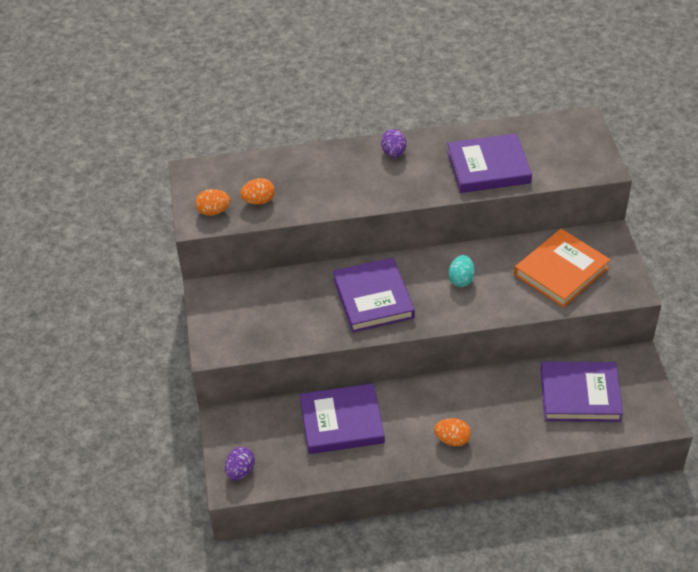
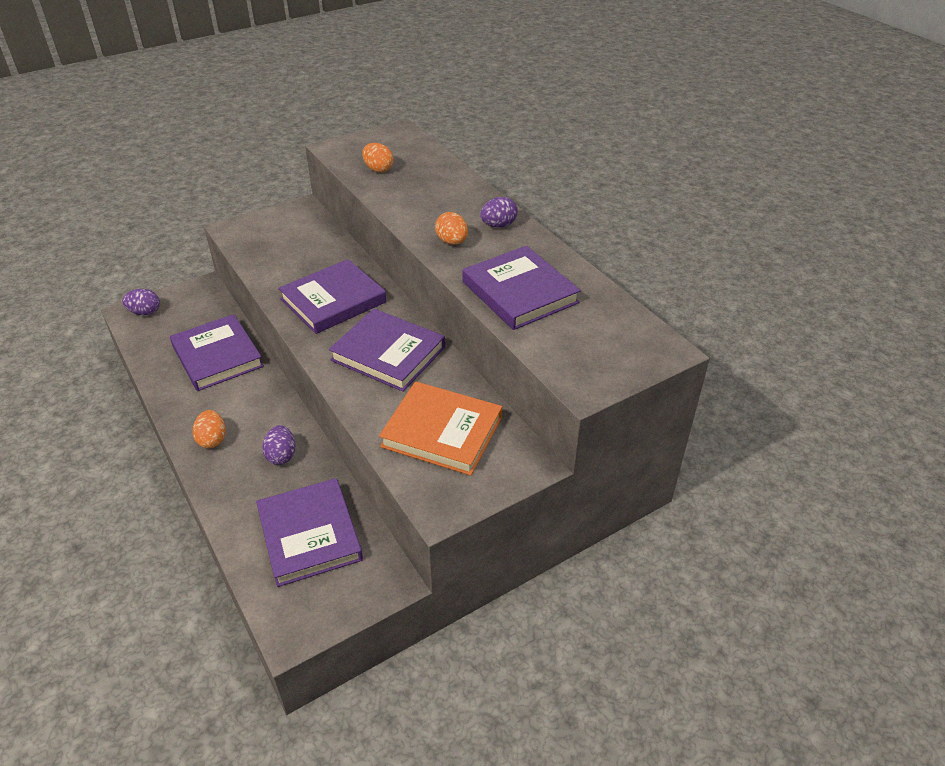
camera: 65 degrees right, 5 degrees down
(213, 211) = (352, 152): orange egg -> orange egg (452, 242)
(461, 280) = (388, 354): turquoise egg -> purple book
(490, 397) = (281, 455): none -> purple egg

